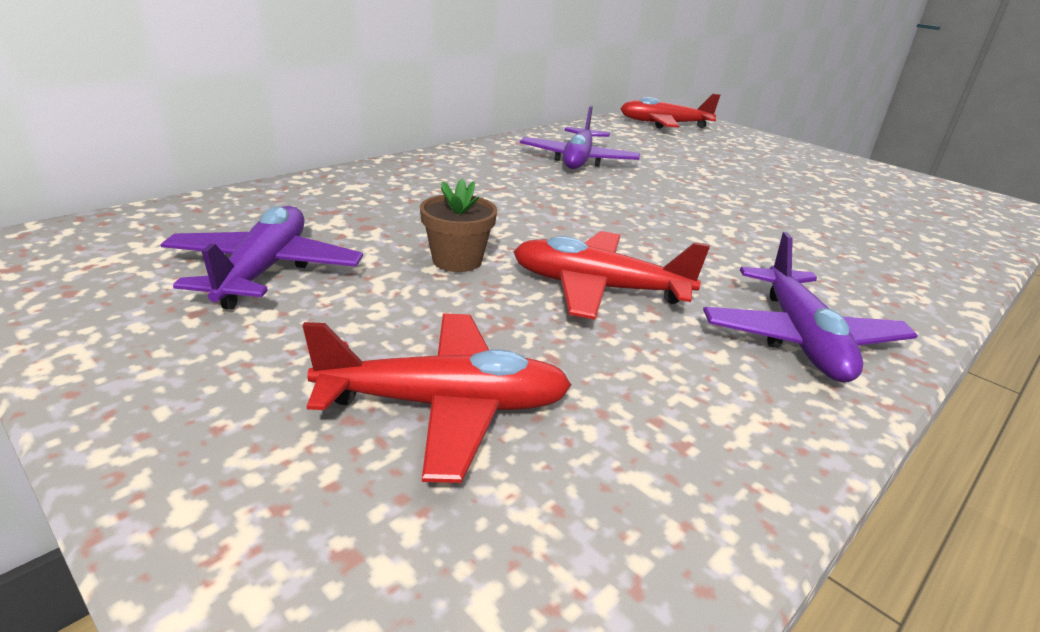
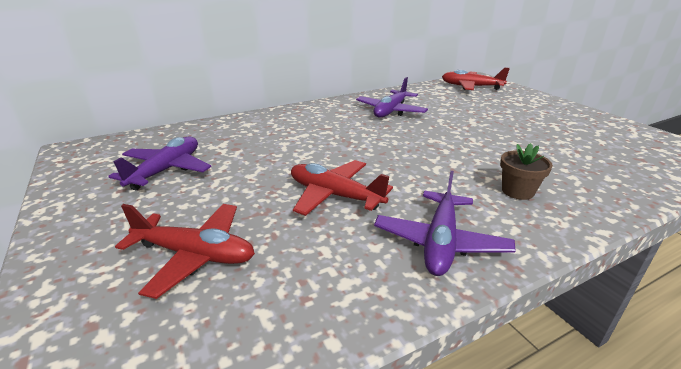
camera: 20 degrees right, 0 degrees up
(457, 260) = (267, 172): brown flower pot -> brown flower pot (517, 191)

